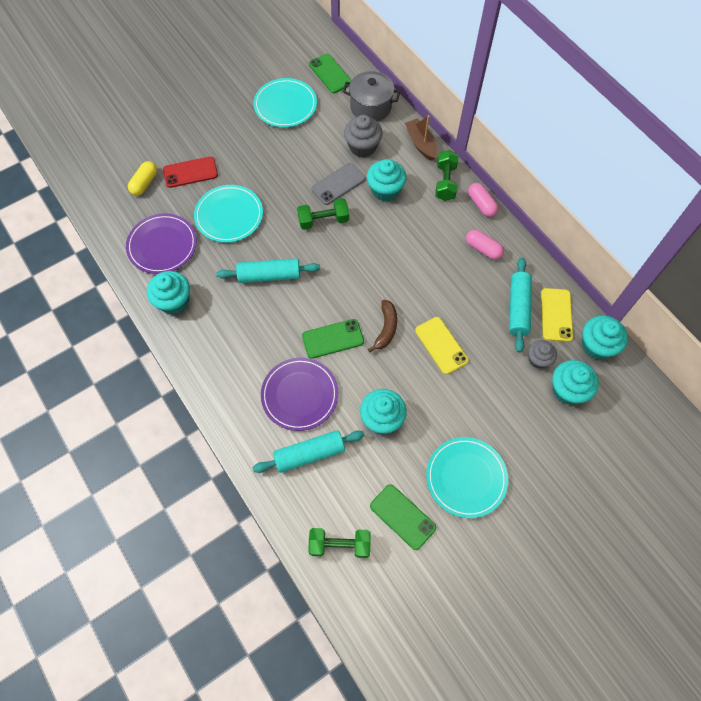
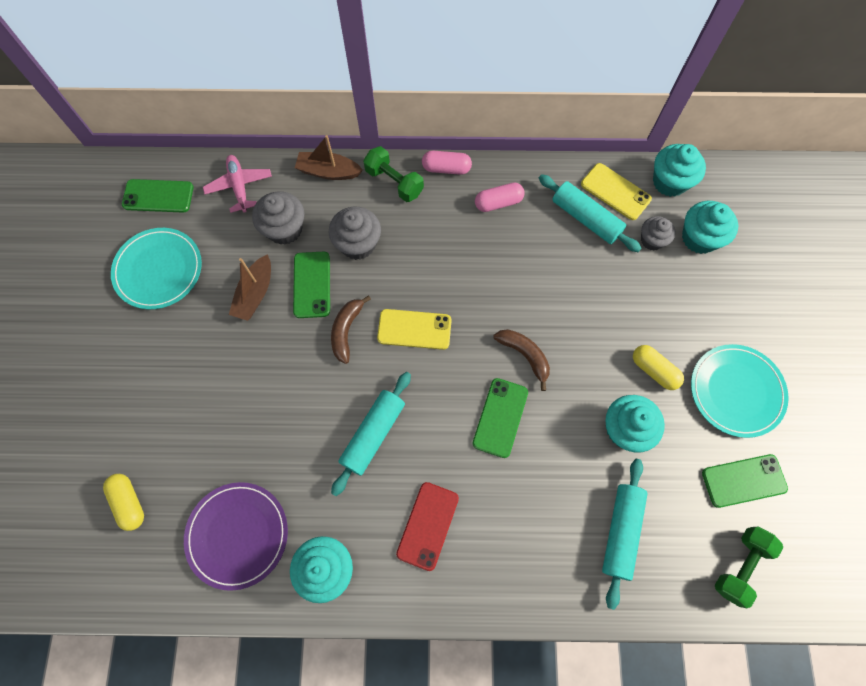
camera: 55 degrees left, 5 degrees up
(190, 172) = (160, 436): red phone -> red phone (428, 525)
(229, 215) = (258, 429): turquoise plate -> none
(299, 395) = (544, 497): purple plate -> none
(309, 160) = (255, 293): none -> brown boat
(323, 220) = (346, 331): green dumbbell -> brown banana
(338, 184) = (312, 285): grey phone -> green phone
(370, 107) = (239, 186): grey pot -> pink plane
(385, 190) = (358, 244): turquoise cupcake -> grey cupcake
(438, 414) = (654, 370): none -> yellow capsule
(441, 345) = (579, 316): yellow phone -> yellow phone (414, 329)

